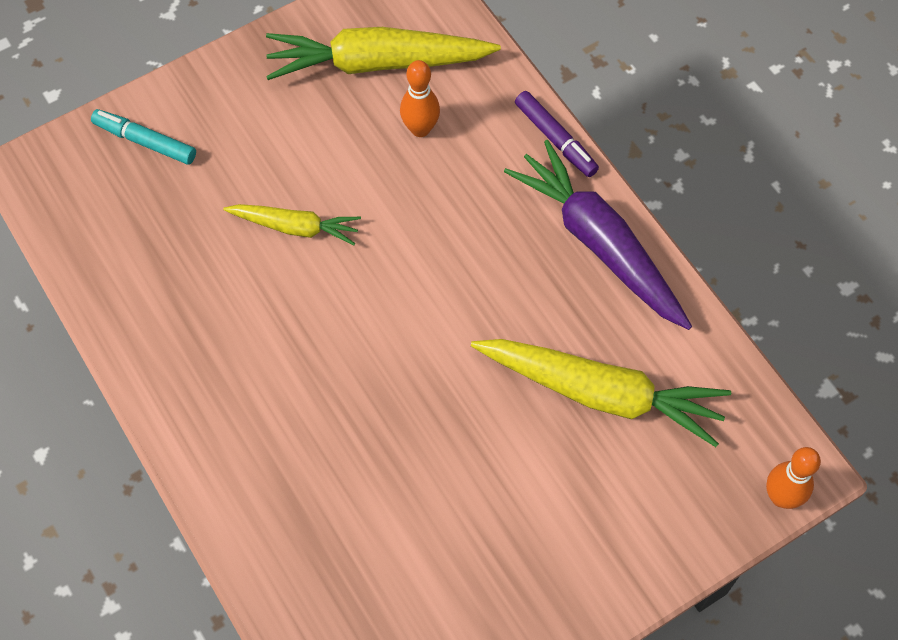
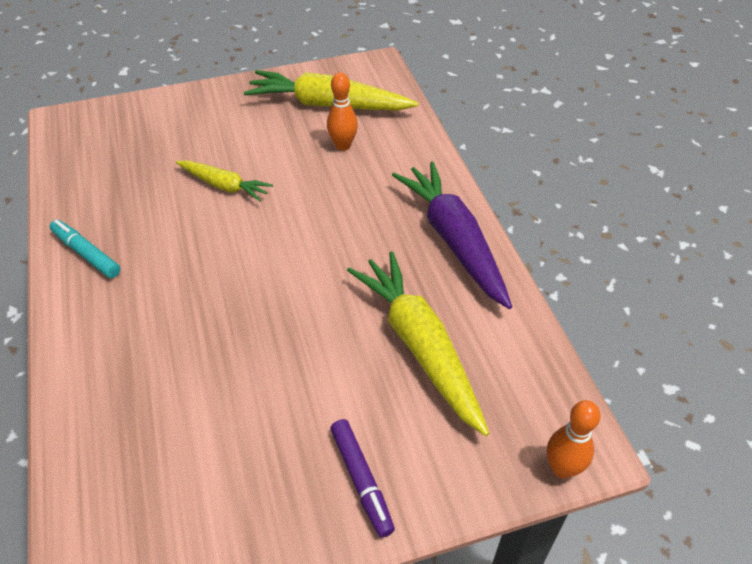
camera: 15 degrees right, 15 degrees down
(145, 141) = (146, 119): turquoise marker -> turquoise marker (86, 253)
(555, 139) = (442, 169): purple marker -> purple marker (361, 480)
(601, 393) = (419, 346): yellow carrot -> yellow carrot turned 150 degrees counterclockwise

